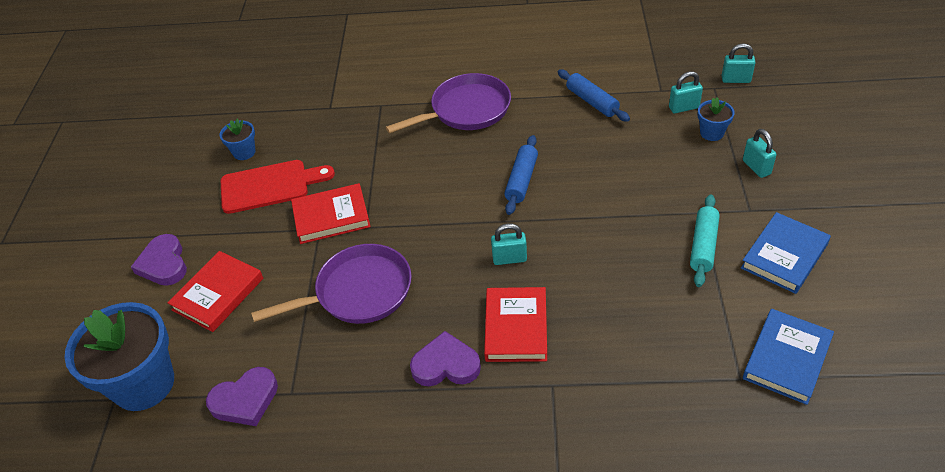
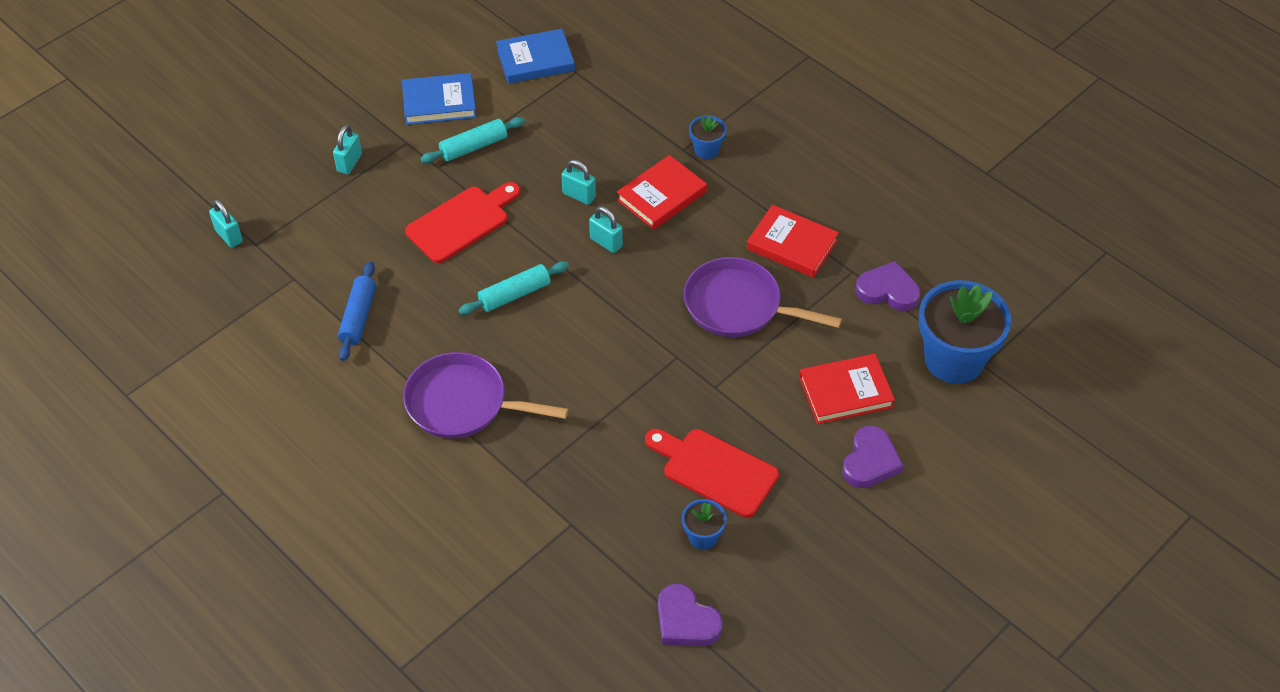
camera: 140 degrees left, 5 degrees up
(331, 217) = (694, 390): red book -> red book (792, 245)
(446, 365) = (733, 209): purple heart -> purple heart (686, 621)
(522, 180) = (514, 294): blue rolling pin -> turquoise rolling pin
(623, 192) = (462, 222): none -> red cutting board
(683, 108) = (307, 248): turquoise padlock -> turquoise padlock (579, 195)
(711, 133) = (328, 211): blue flower pot -> blue flower pot (706, 150)

